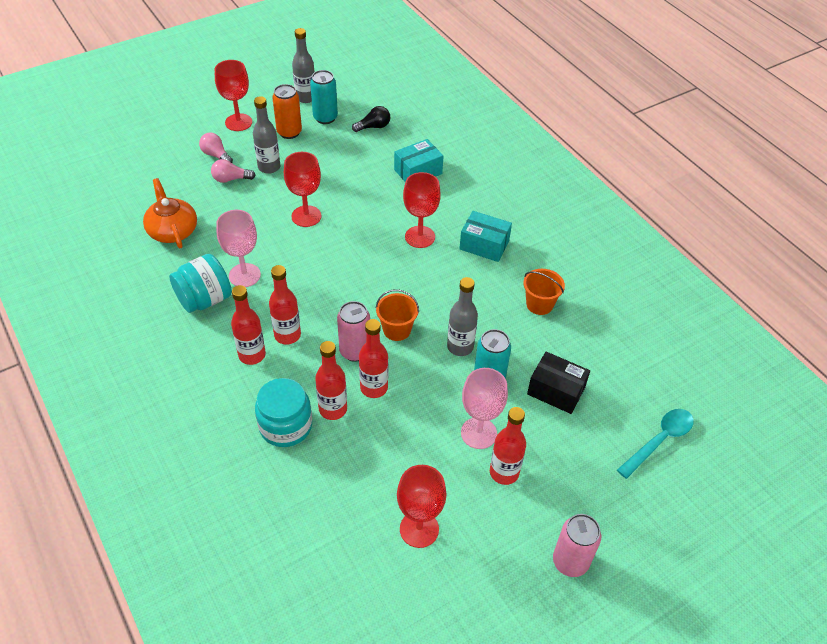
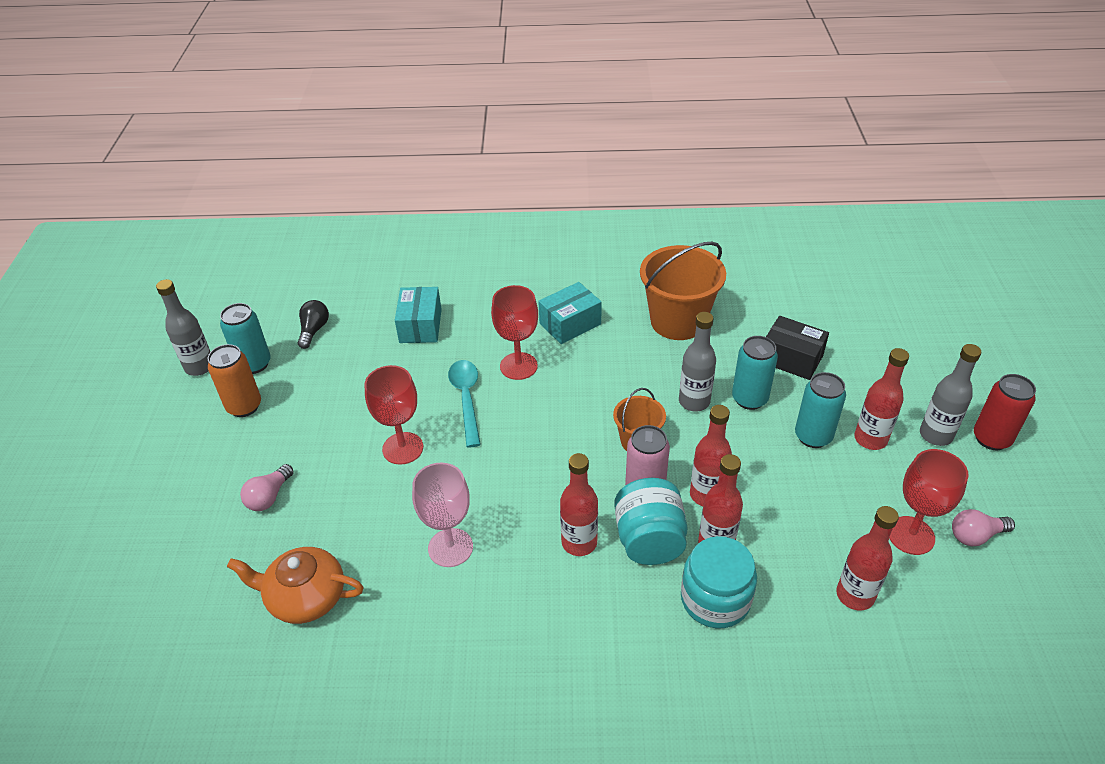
camera: 55 degrees left, 5 degrees down
(204, 299) = (459, 606): turquoise jar -> turquoise jar (649, 540)
(216, 155) = (209, 495): pink light bulb -> pink light bulb (975, 535)
(238, 122) = (172, 448): red goblet -> none
(252, 355) = (587, 591): red bottle -> red bottle (855, 595)
(269, 167) = (286, 450): grey bottle -> grey bottle (936, 435)
(478, 433) = (813, 436): pink goblet -> turquoise can
(539, 304) = (678, 321): orange bucket -> orange bucket, size x1.81
(556, 391) = (791, 359): black box -> black box turned 60 degrees clockwise
(570, 562) = (991, 438): pink can -> red can
(659, 441) = (884, 320): turquoise spoon -> turquoise spoon (466, 399)

